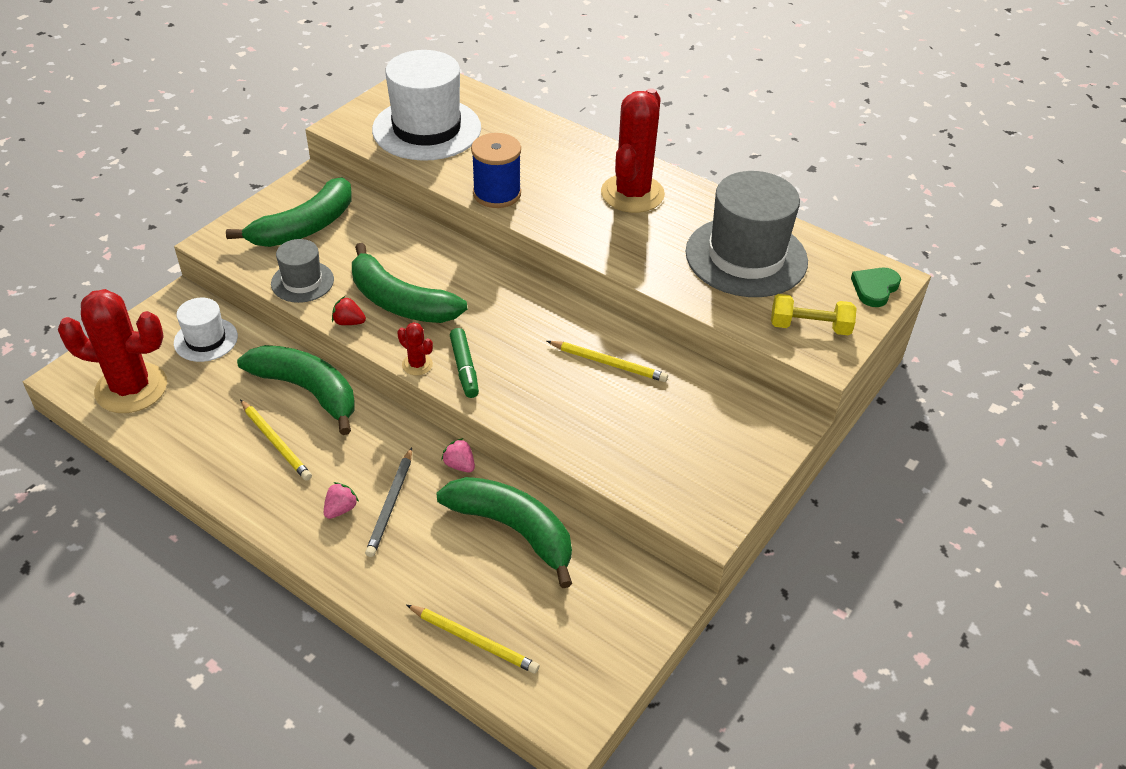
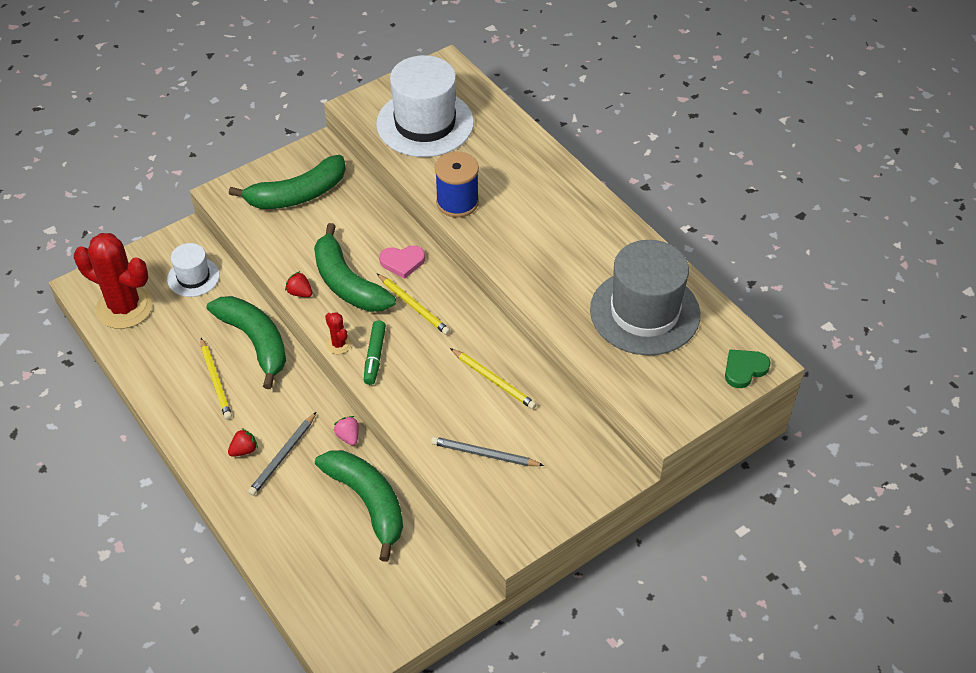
camera: 20 degrees right, 5 degrees up
(302, 282) = (277, 246): grey hat -> none
(340, 509) = (244, 450): pink strawberry -> red strawberry
(453, 269) = (402, 262): none -> pink heart
(474, 640) = (302, 582): yellow pencil -> yellow pencil (414, 306)
(632, 194) = (574, 227): red cactus -> none
(635, 440) = (484, 454): none -> grey pencil
(809, 327) = (666, 392): yellow dumbbell -> none

